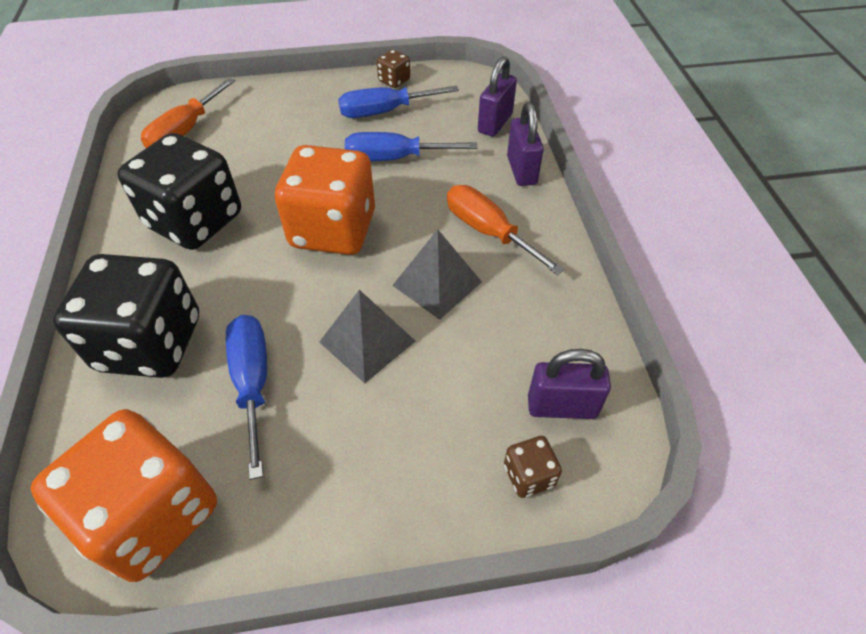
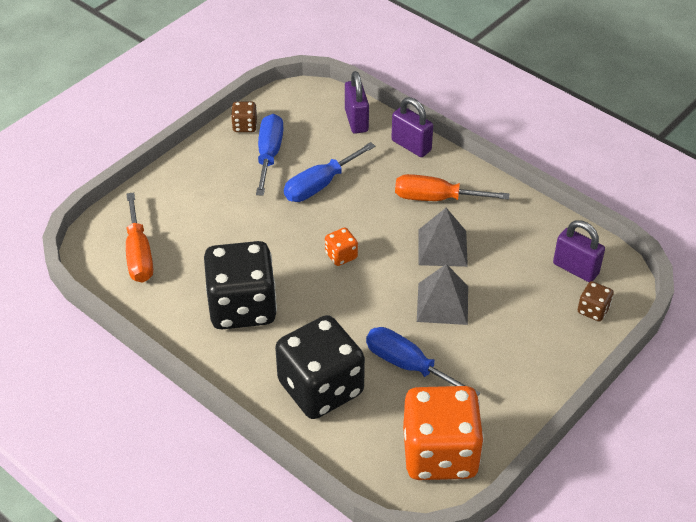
camera: 40 degrees left, 5 degrees down
(333, 230) = (341, 255): orange dice -> orange dice, size x0.42
(384, 112) = (269, 154): blue screwdriver -> blue screwdriver turned 150 degrees clockwise
(561, 406) = (575, 269): purple padlock -> purple padlock turned 75 degrees clockwise

